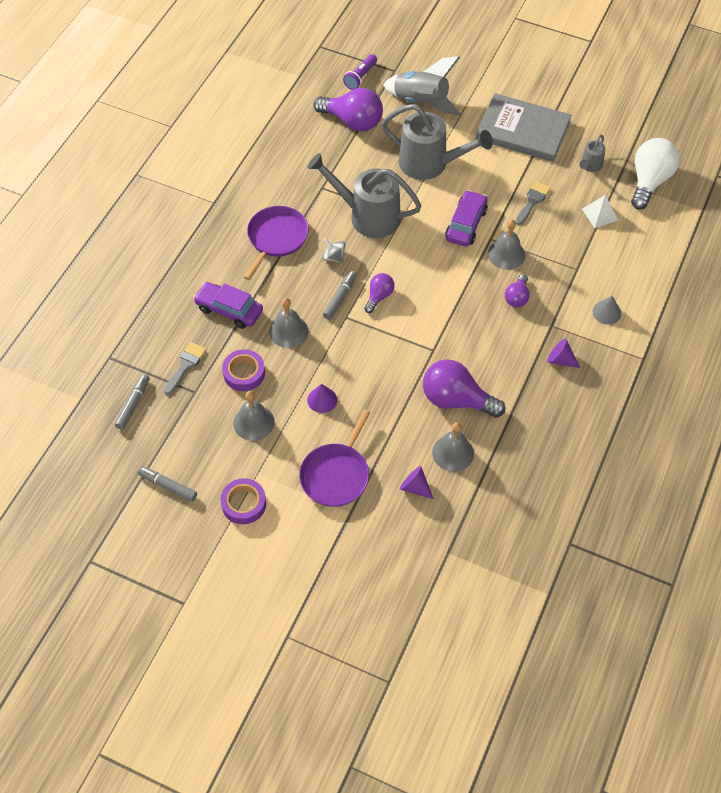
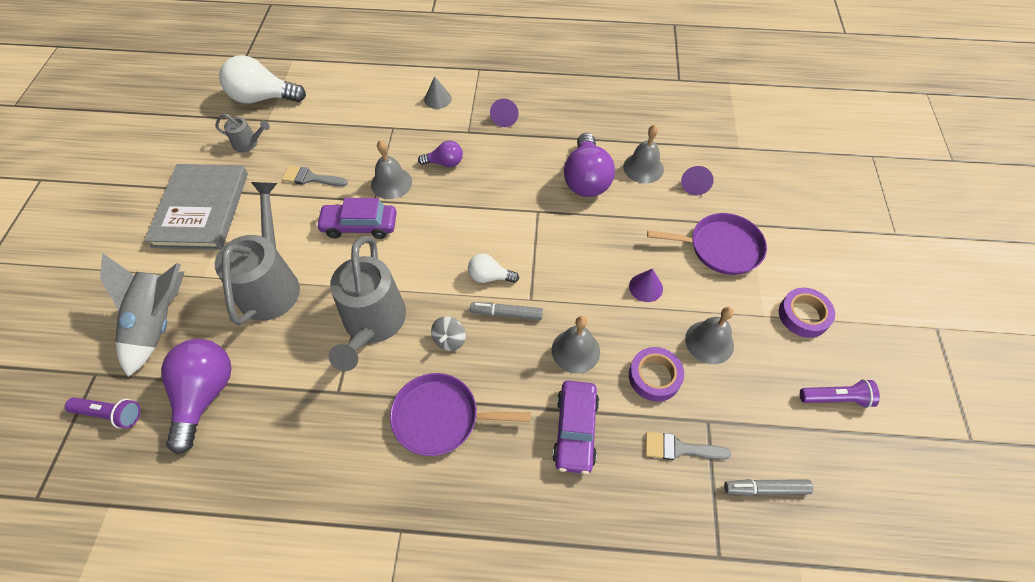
camera: 110 degrees left, 0 degrees up
(168, 486) = (836, 398): grey marker -> purple flashlight
(379, 296) = (489, 276): purple light bulb -> white light bulb
(599, 214) = (316, 124): white pyramid -> none

